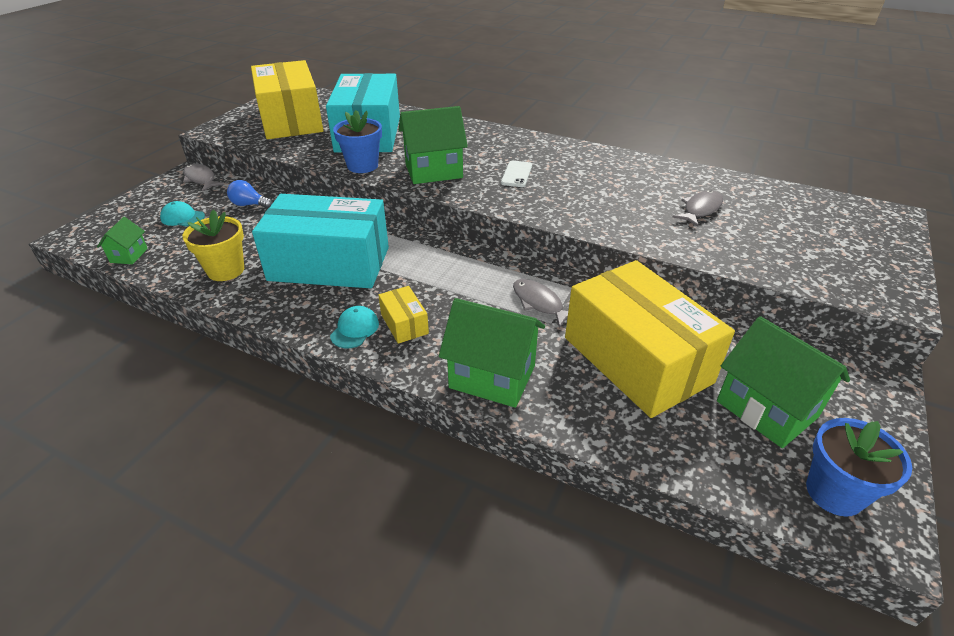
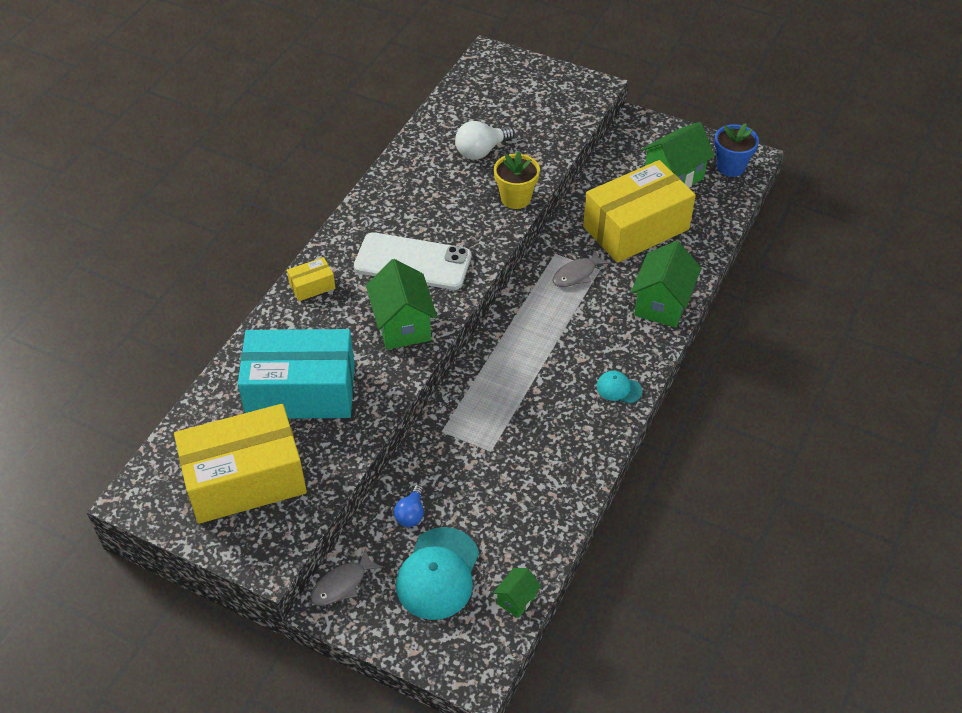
camera: 90 degrees left, 10 degrees up
(129, 255) = (516, 599): green house -> green house turned 60 degrees counterclockwise
(182, 217) = (438, 573): turquoise cap -> turquoise cap, size x2.00
(226, 270) = (540, 502): yellow flower pot -> yellow flower pot (515, 198)
(329, 264) = (526, 419): turquoise box -> none
(362, 166) = (386, 387): blue flower pot -> none
(404, 324) = (609, 357): yellow box -> yellow box (312, 286)
(516, 174) = (412, 262): white phone -> white phone, size x2.24
(700, 209) = (481, 151): grey fish -> white light bulb

